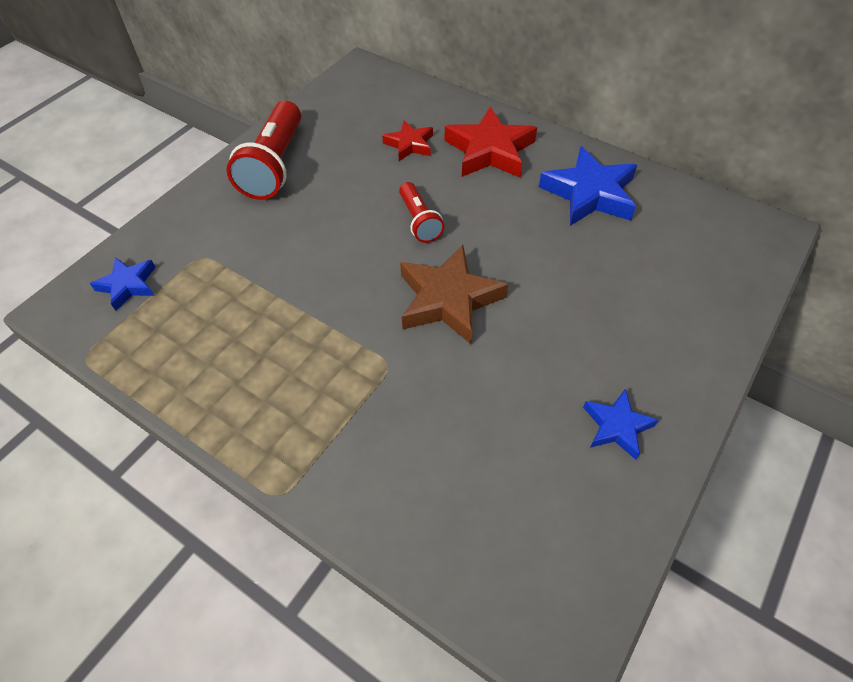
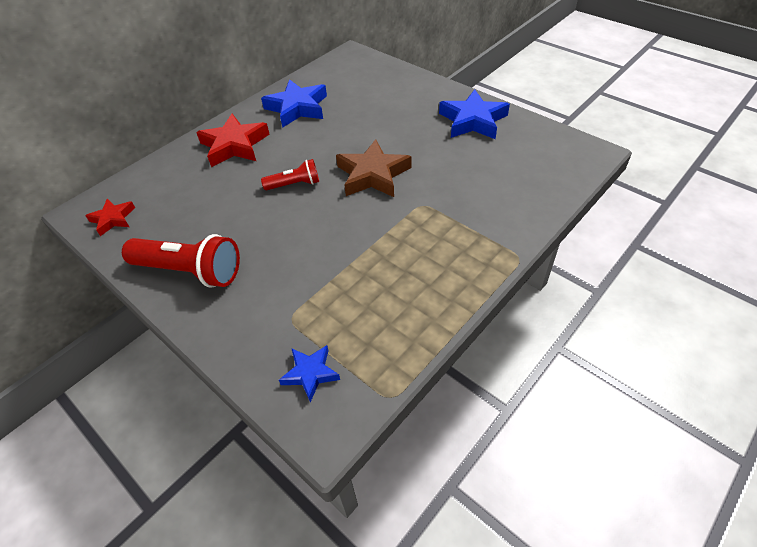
camera: 80 degrees left, 5 degrees down
(409, 144) = (206, 186): red star -> red star (113, 219)
(617, 426) = (473, 120): blue star -> blue star, size x1.75

